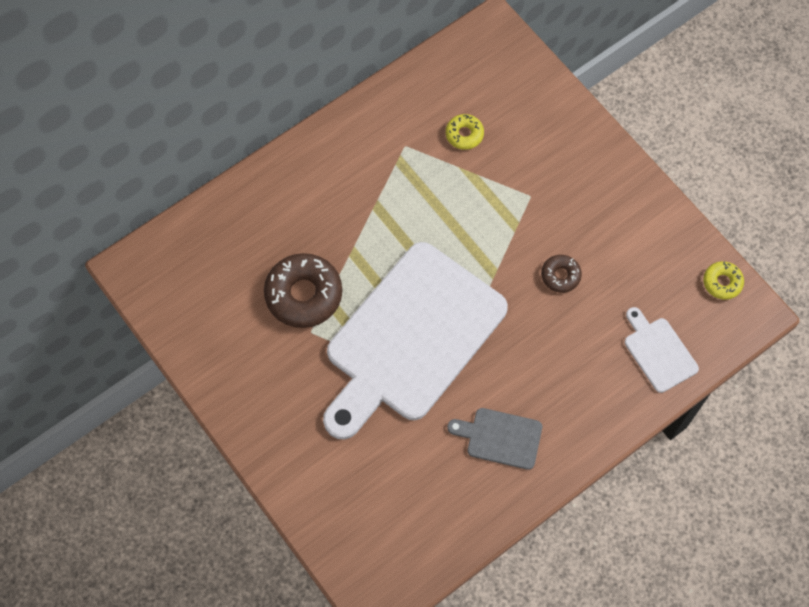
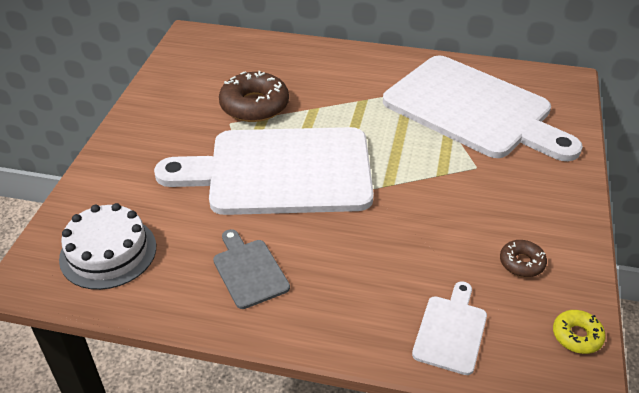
camera: 50 degrees right, 25 degrees down
(396, 524) = (108, 252): none -> white cake
(464, 134) = (473, 109): yellow donut -> white cutting board
(560, 276) = (436, 222): brown donut -> brown donut (521, 263)

